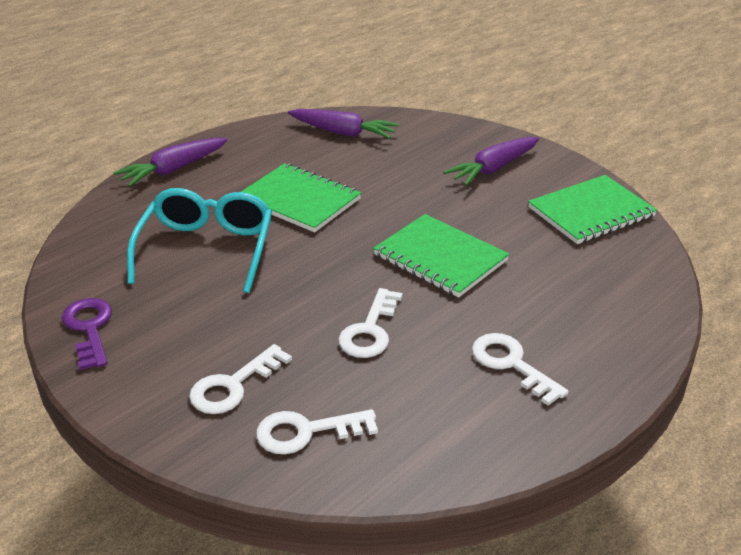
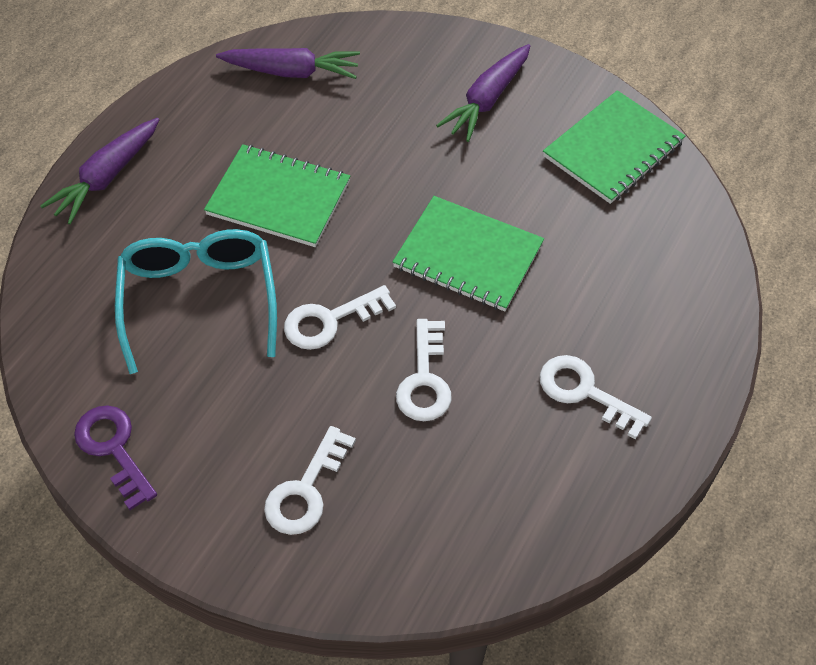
camera: 15 degrees left, 20 degrees up
(306, 432) = (404, 532): white key -> white key (330, 321)

